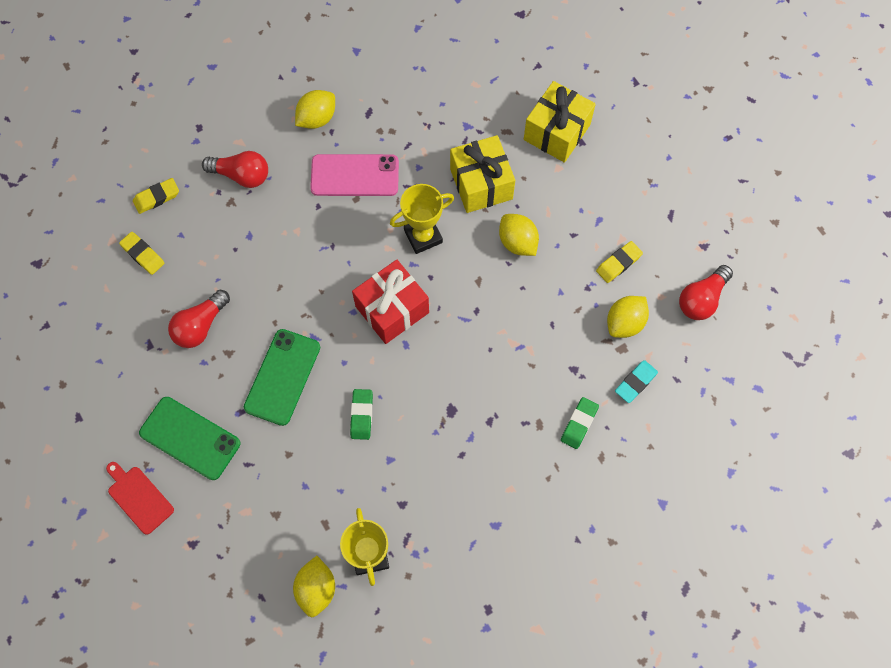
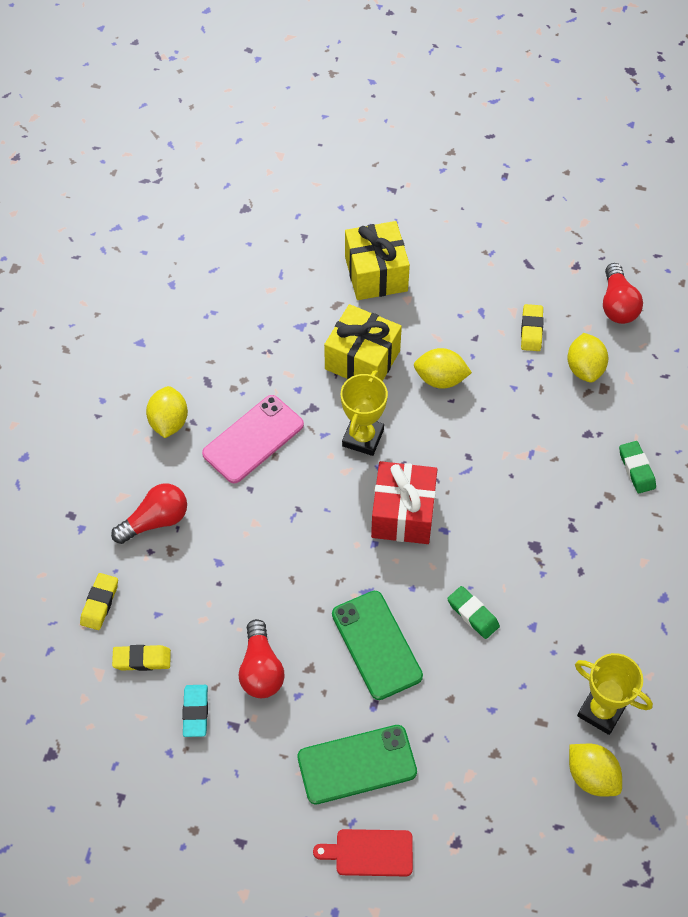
camera: 45 degrees left, 10 degrees down
(635, 382) = (640, 403): turquoise eraser -> turquoise eraser (195, 712)

